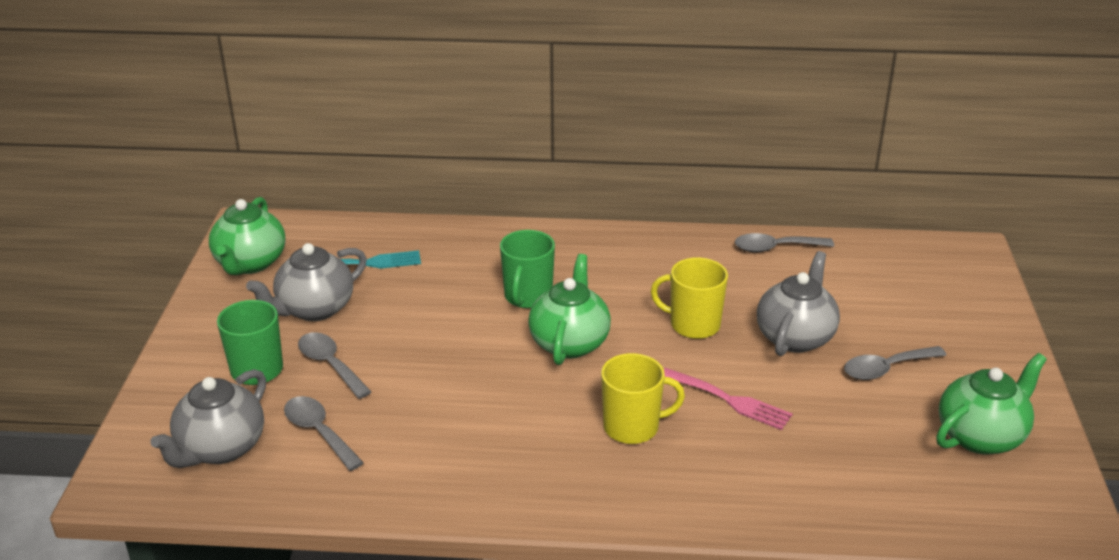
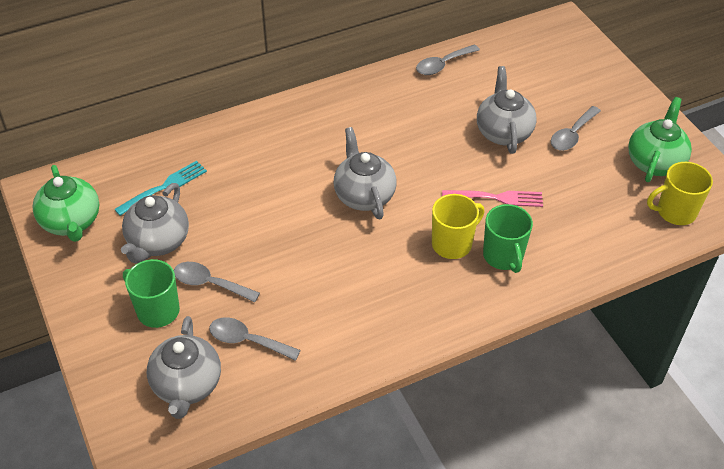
camera: 30 degrees left, 15 degrees up
(527, 296) = (306, 169): green mug -> green mug (503, 256)
(570, 342) = (364, 195): green teapot -> grey teapot
(693, 325) = (434, 148): yellow mug -> yellow mug (675, 212)

